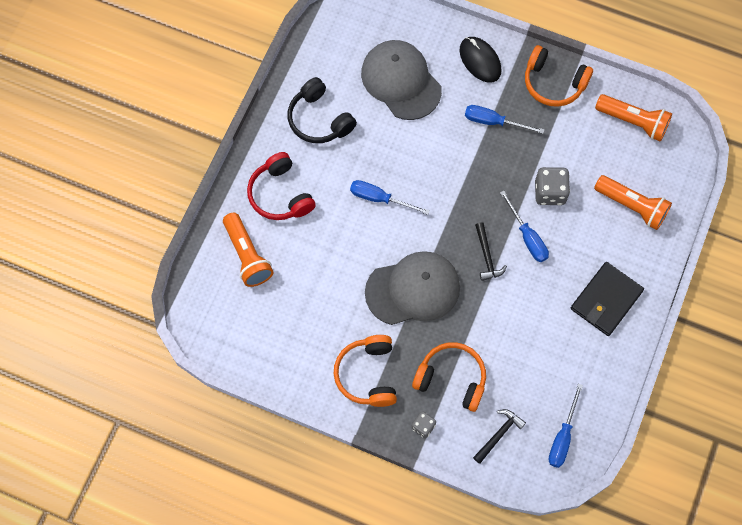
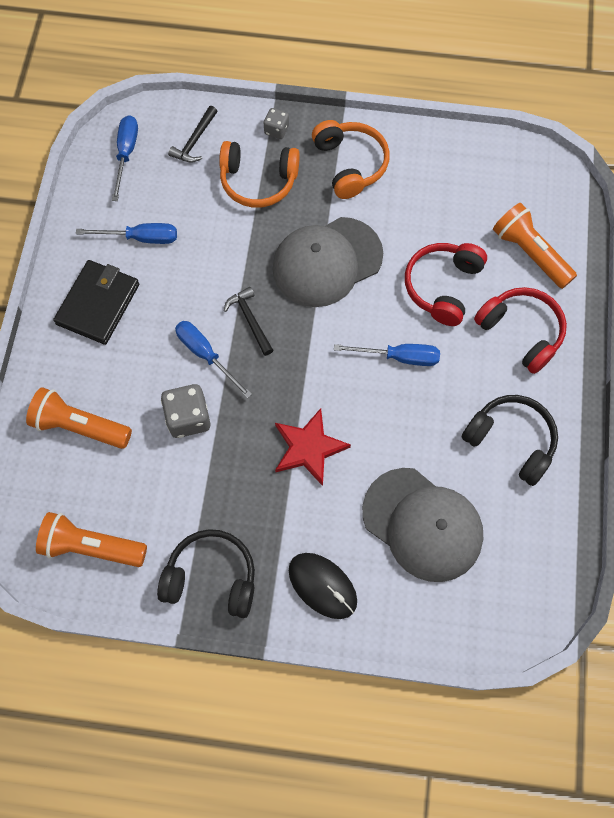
camera: 165 degrees right, 0 degrees up
(327, 245) = (443, 287): none -> red headphones
(466, 150) = (309, 448): none -> red star
(493, 122) = (282, 497): blue screwdriver -> blue screwdriver (140, 238)
(553, 83) = (211, 578): orange headphones -> black headphones

